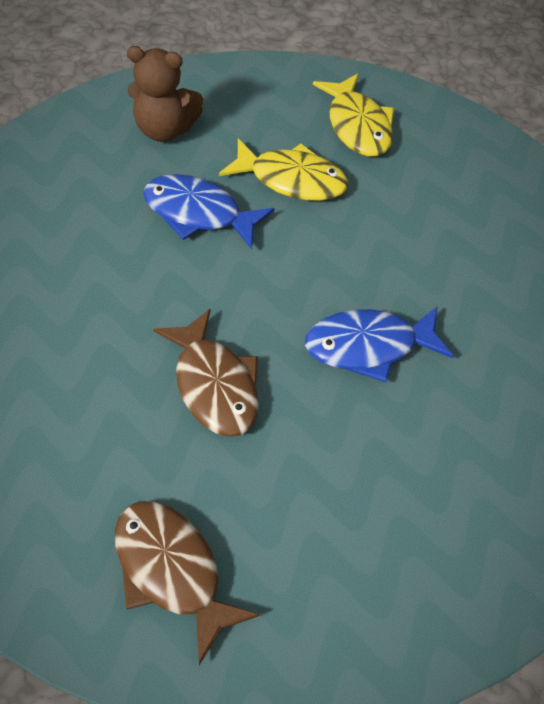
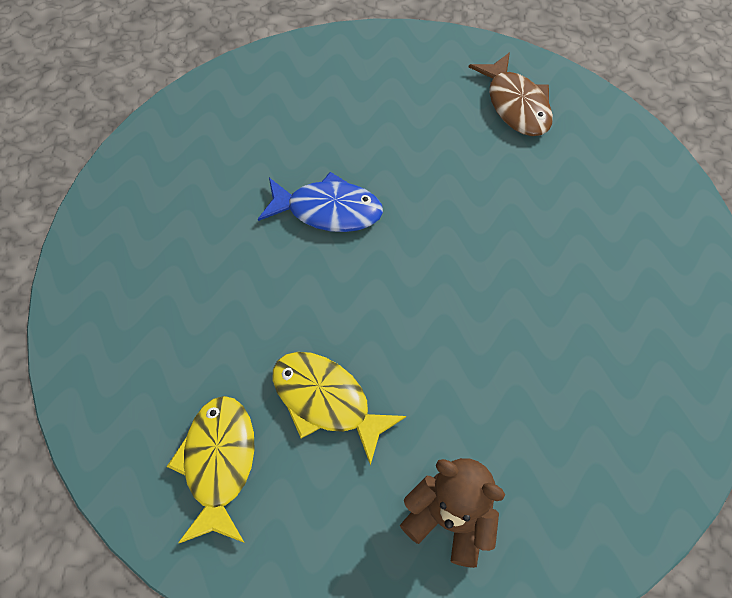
camera: 160 degrees left, 5 degrees up
(199, 213) = (437, 381): blue fish -> none
(214, 384) = (462, 210): brown fish -> none

